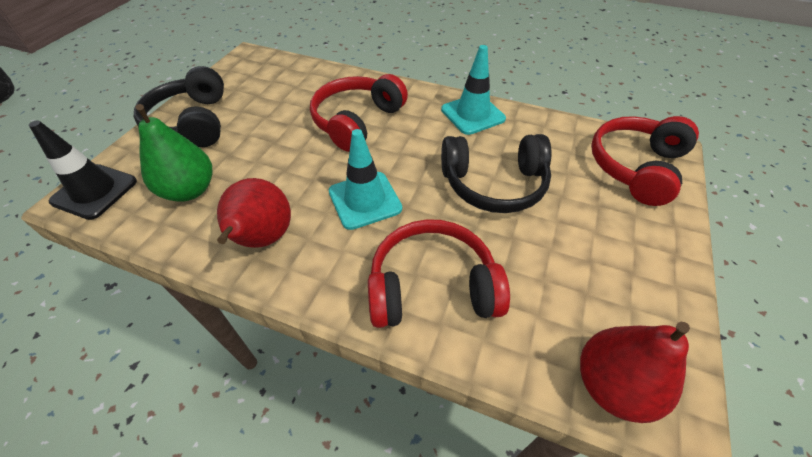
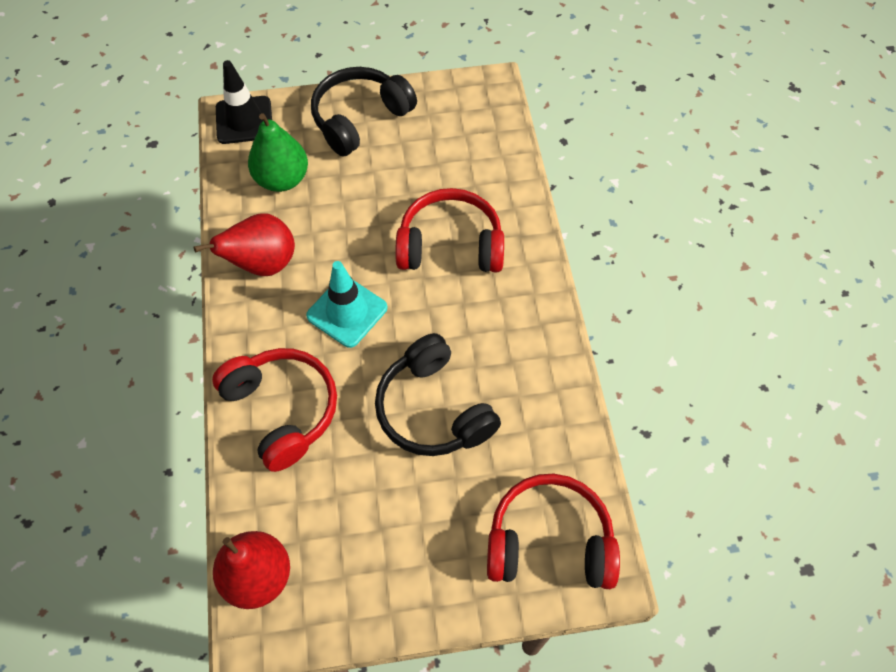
camera: 60 degrees right, 10 degrees up
(472, 114) = (535, 344): turquoise traffic cone -> none

